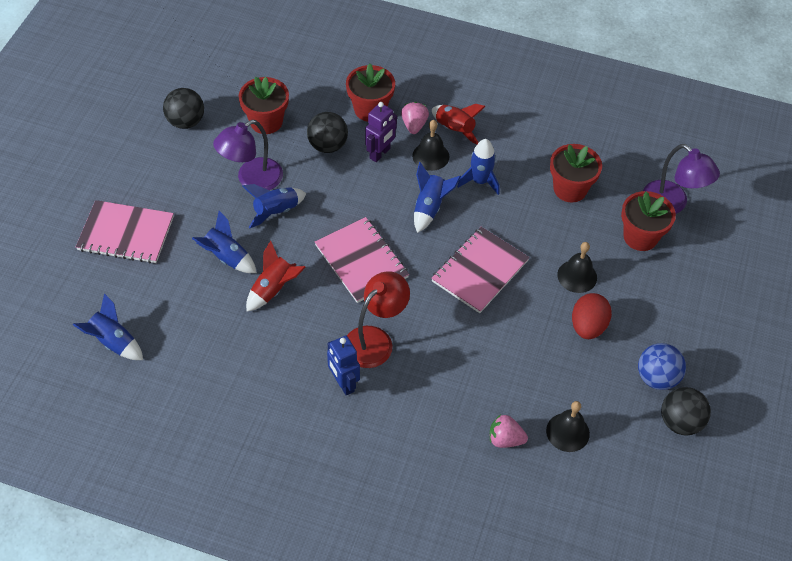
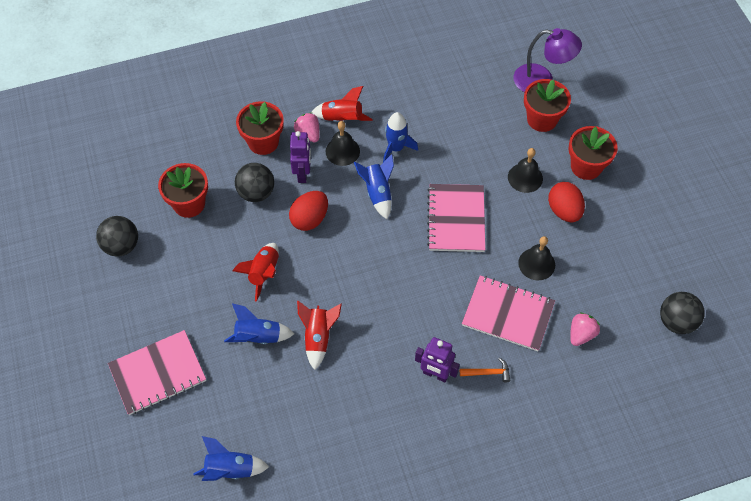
camera: 35 degrees left, 5 degrees up
(252, 180) = (221, 260): purple lamp -> none
(276, 211) = (263, 273): blue rocket -> red rocket
(343, 383) = (435, 374): blue robot -> purple robot
(352, 193) = (310, 219): none -> red egg
(361, 261) = (364, 269): pink notebook -> pink notebook (508, 314)
(375, 340) = (428, 324): red lamp -> none
(390, 413) = (488, 372): none -> orange hammer
(505, 439) = (581, 334): pink strawberry -> pink strawberry turned 150 degrees clockwise
(567, 432) = (616, 299): black bell -> black bell (536, 264)
(570, 189) = (464, 113): red flower pot -> red flower pot (586, 166)
(657, 378) = (638, 218): blue ball -> none
(680, 422) = (679, 239): black ball -> black ball (676, 321)

